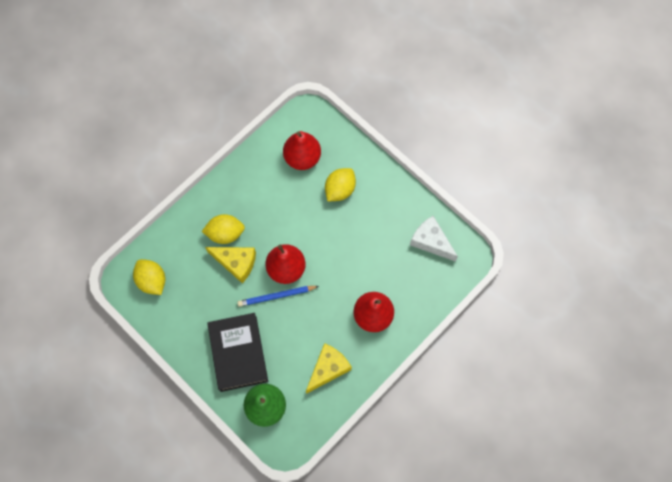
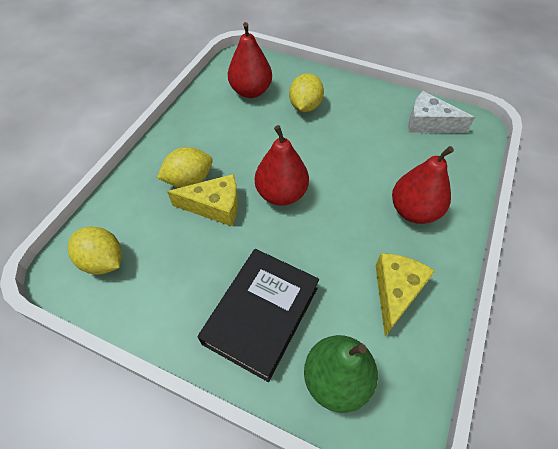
camera: 20 degrees left, 15 degrees down
(238, 353) = (261, 315): black book -> black book turned 60 degrees clockwise
(276, 296) = (283, 227): blue pencil -> none

